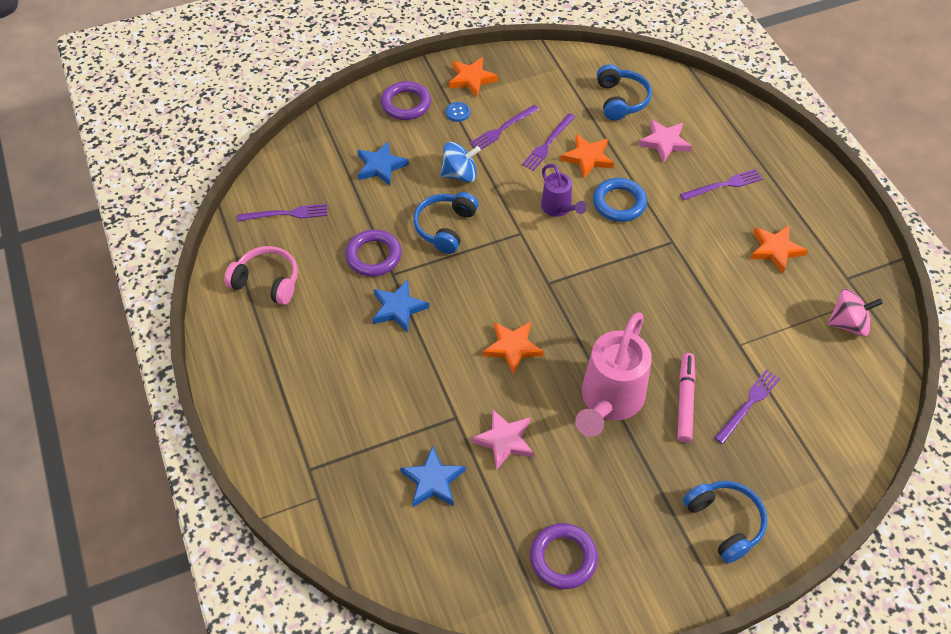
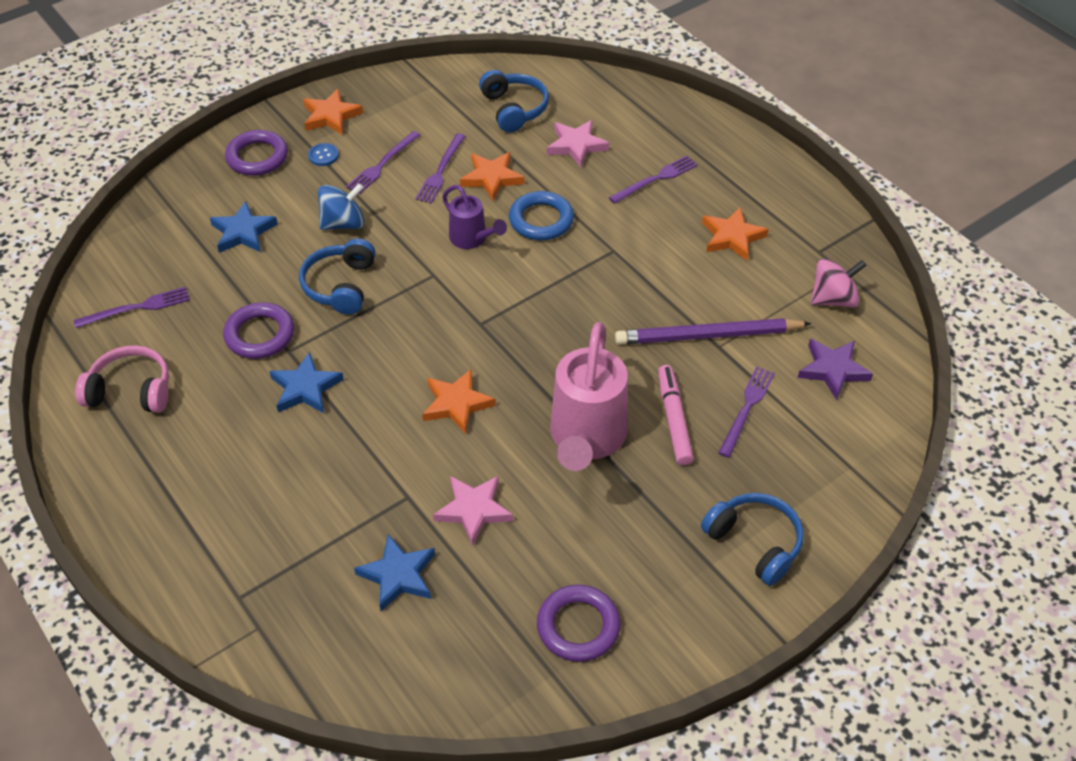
camera: 15 degrees left, 5 degrees down
(733, 333) = (708, 335): none -> purple pencil
(831, 387) = (833, 370): none -> purple star

